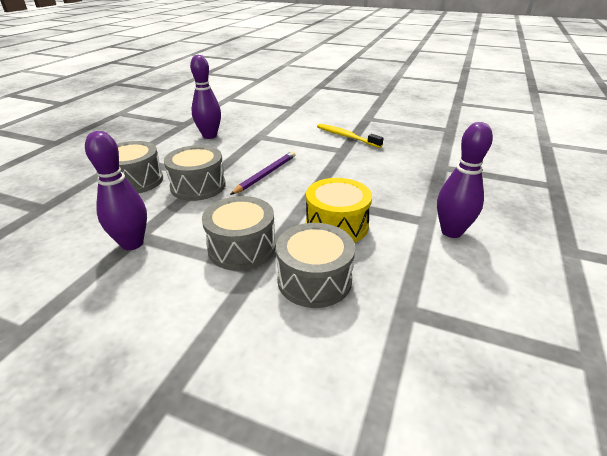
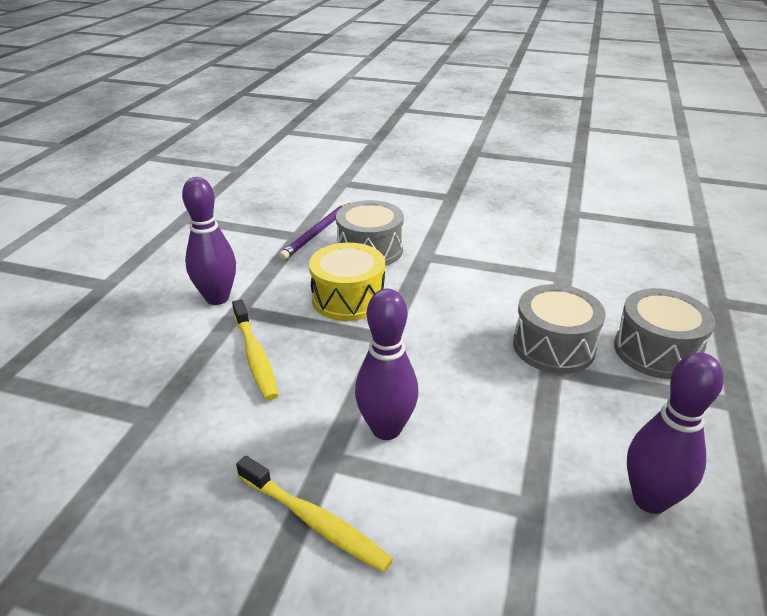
camera: 175 degrees right, 0 degrees up
(132, 243) = (560, 269): purple bowling pin -> purple bowling pin (386, 429)
(242, 247) = (446, 271): grey drum -> none
(266, 174) = (462, 376): purple pencil -> purple pencil (316, 233)
(397, 190) = (255, 356): none -> yellow toothbrush

